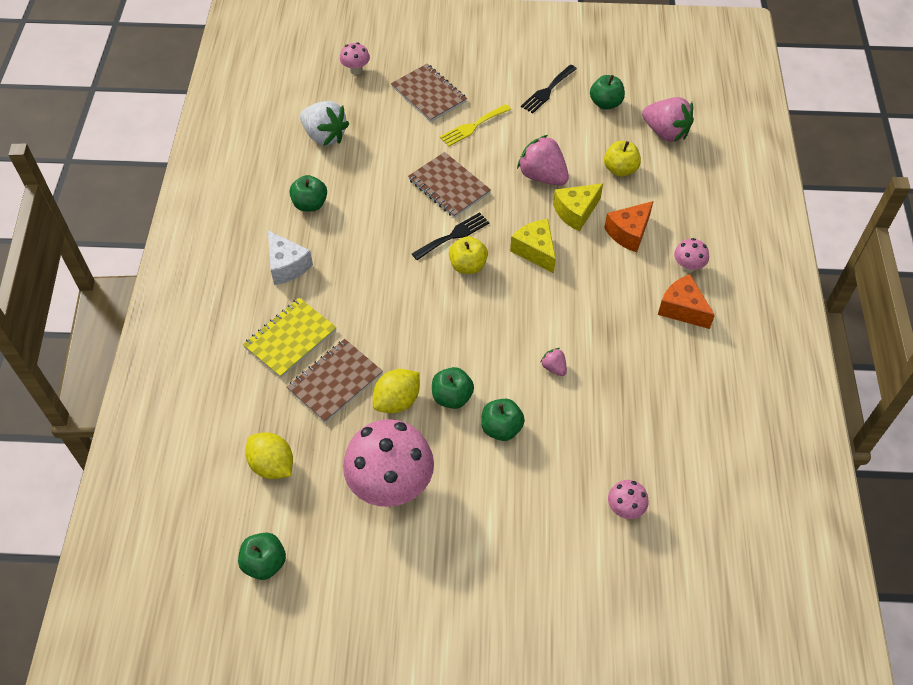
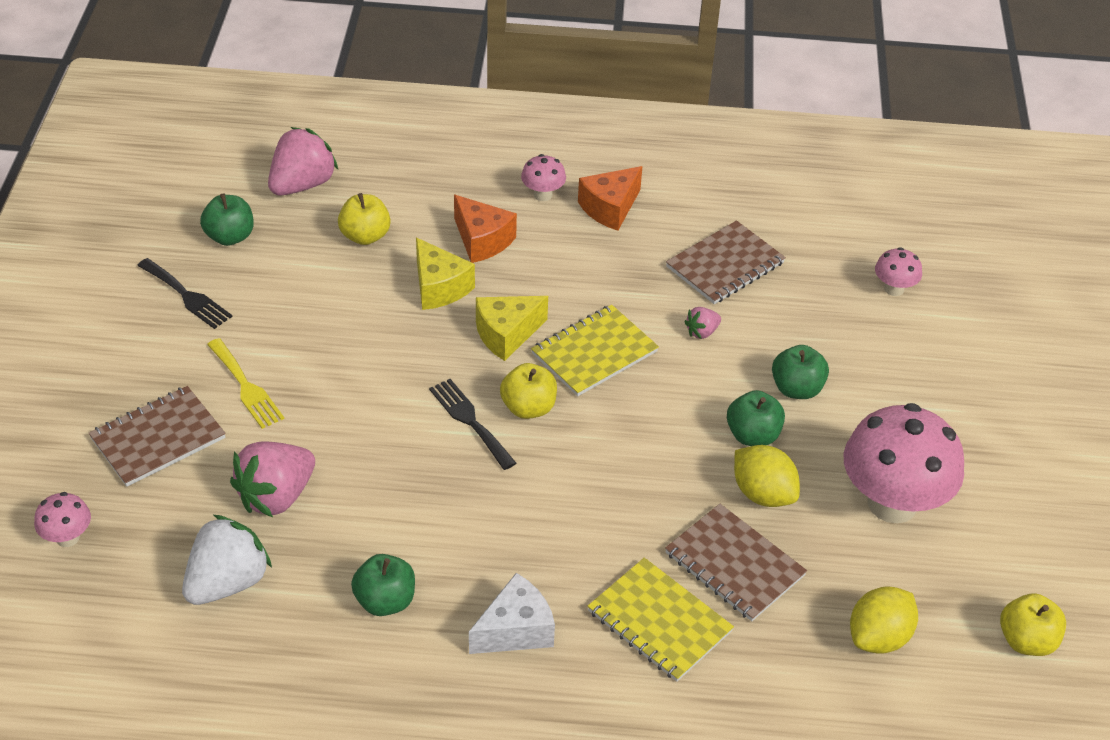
camera: 90 degrees left, 10 degrees down
(265, 563) = (1026, 641): green apple -> yellow apple
(449, 186) = (370, 422): brown notebook -> brown notebook (725, 265)
(524, 301) = (594, 352): none -> yellow notebook
(542, 176) = (365, 316): pink strawberry -> pink strawberry (276, 496)

